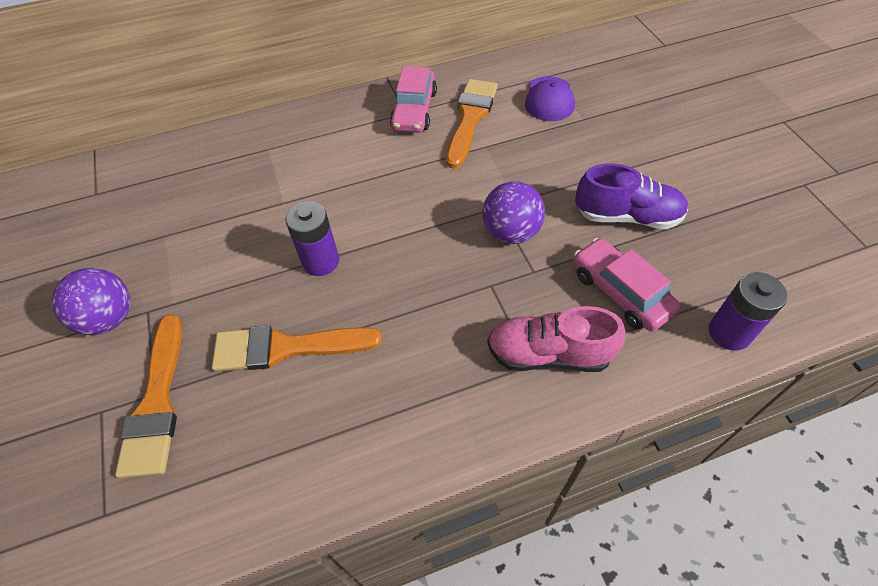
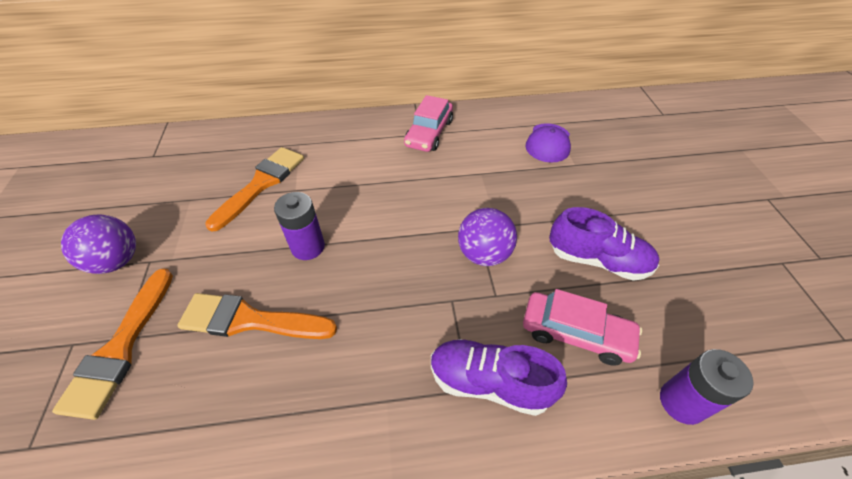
camera: 10 degrees right, 5 degrees down
(470, 118) = (475, 147): orange brush -> orange brush (261, 184)
(549, 354) = (489, 382): pink shoe -> purple shoe
(620, 292) = (576, 333): pink car -> pink car turned 135 degrees clockwise

